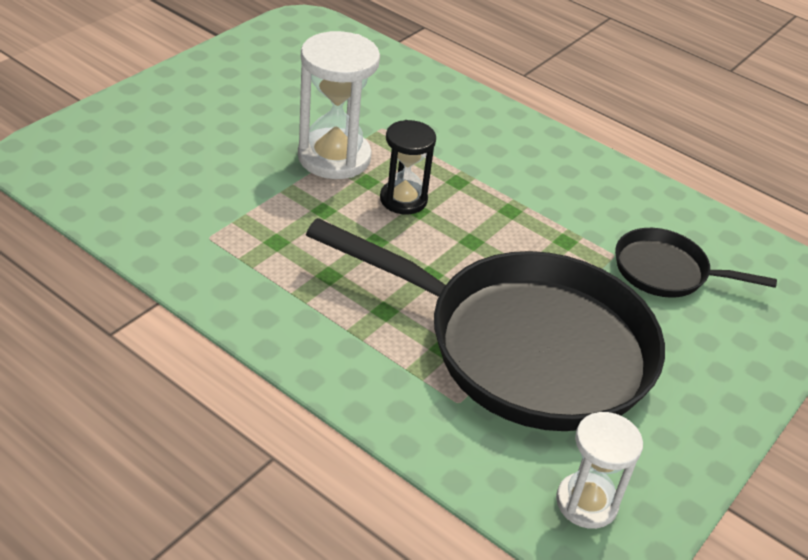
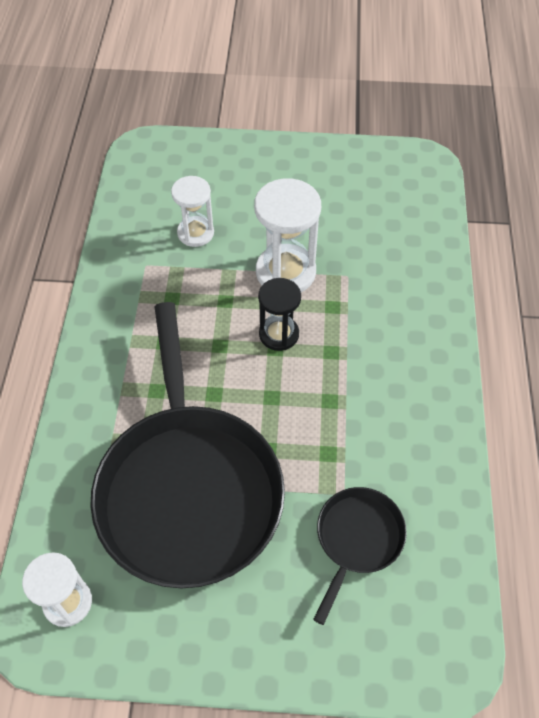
camera: 60 degrees right, 15 degrees up
(210, 183) = (195, 233): none -> white hourglass
(666, 271) = (357, 540): black pan -> black pan turned 45 degrees clockwise

